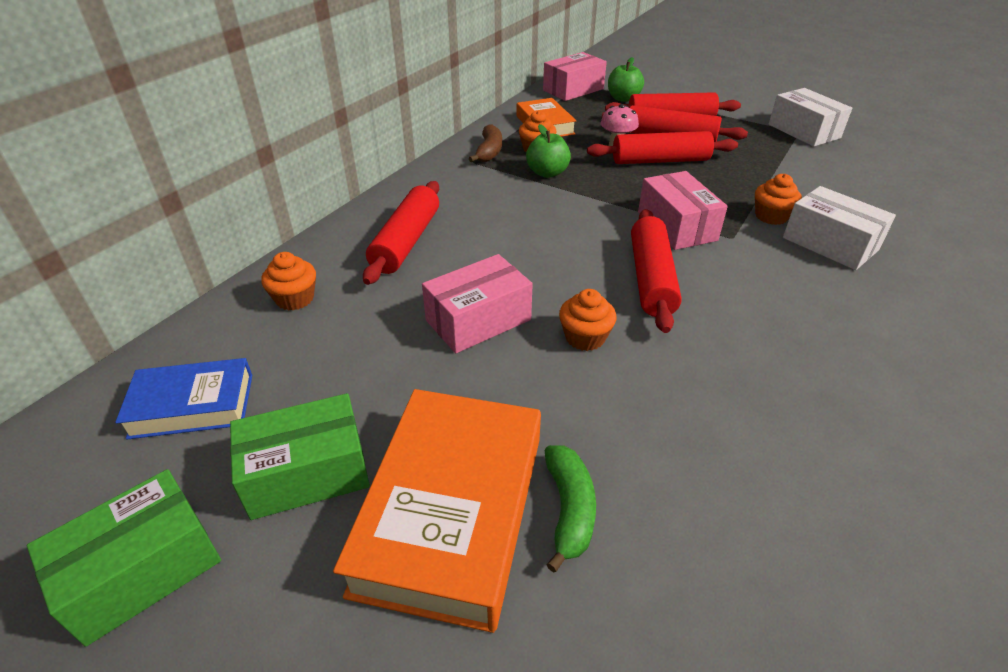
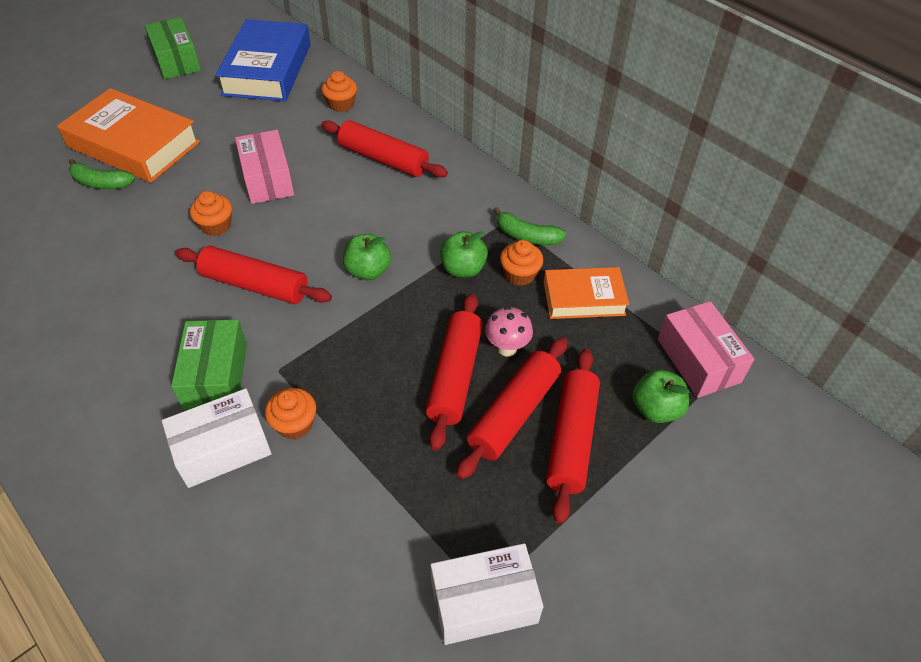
camera: 105 degrees right, 10 degrees up
(192, 405) = (267, 69): blue book -> blue book, size x1.72
(307, 473) = (193, 103): green box -> green box (216, 376)
(489, 152) = (526, 236): brown banana -> green banana
(583, 217) = (368, 271): none -> green apple
(676, 226) = (319, 334): pink box -> none

